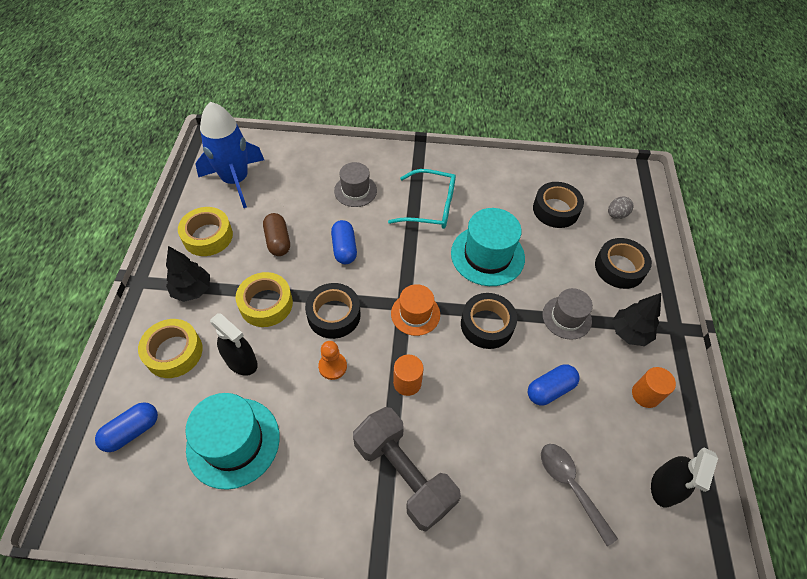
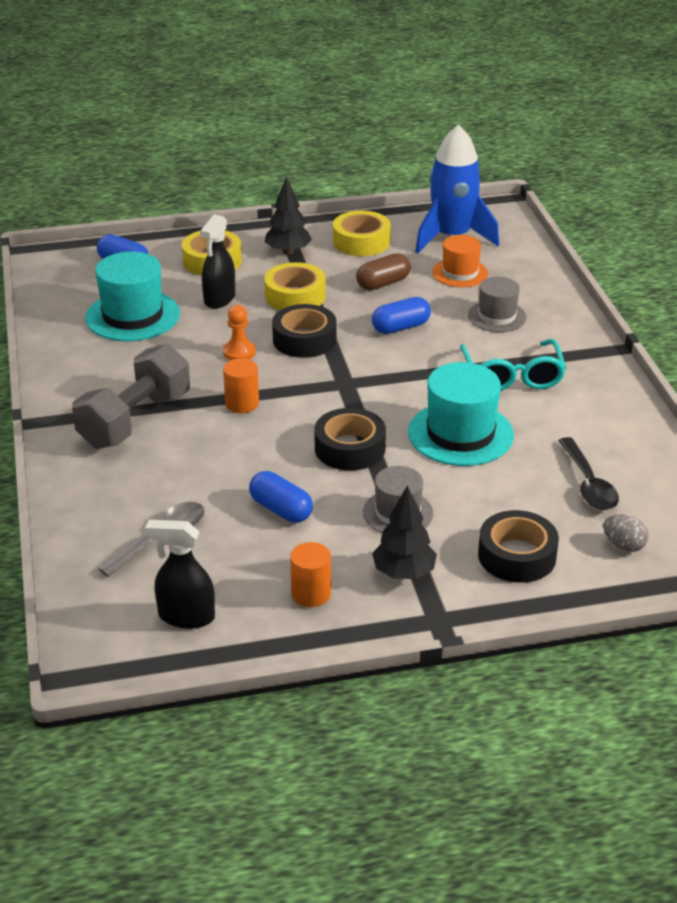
camera: 75 degrees right, 20 degrees down
(415, 314) = (336, 393): orange hat -> orange hat (460, 273)
(556, 209) = (588, 484): black tape -> black spoon

